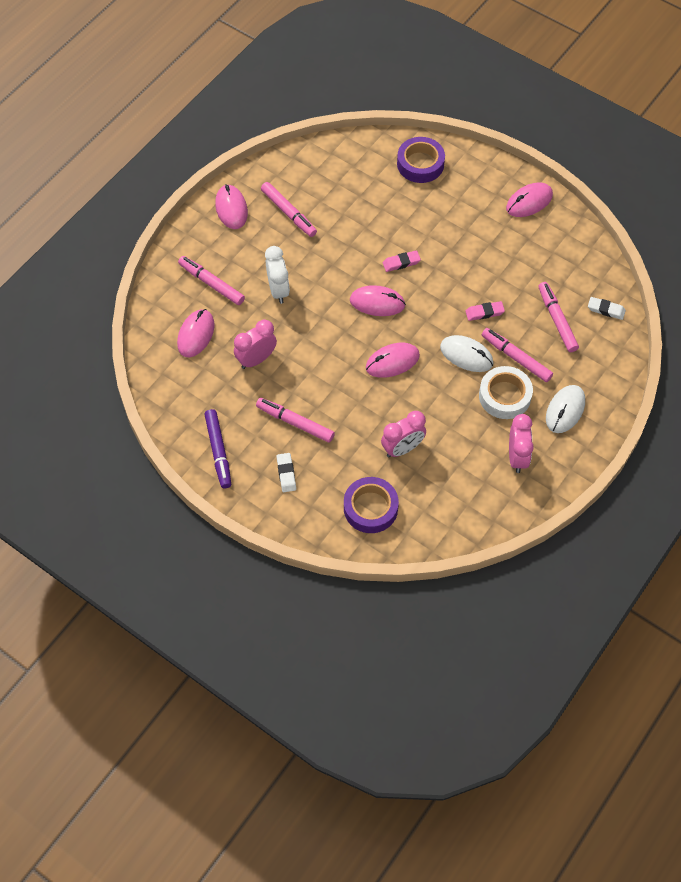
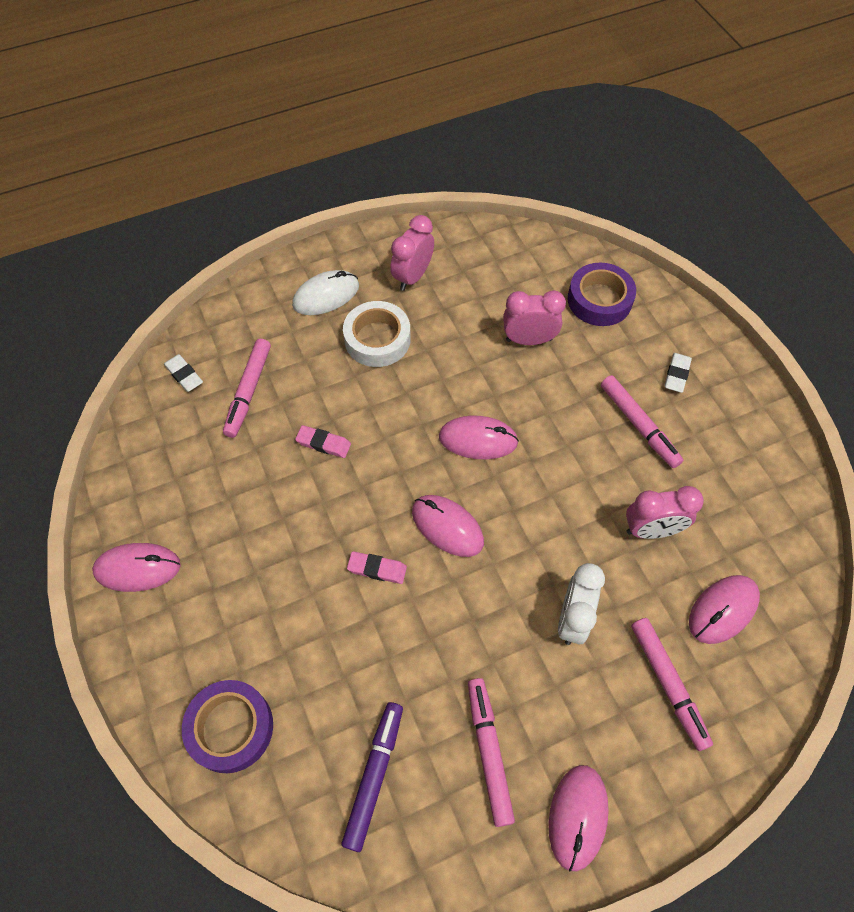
camera: 150 degrees left, 0 degrees up
(218, 451) = (749, 436): purple marker -> purple marker (374, 776)
(466, 355) = (385, 404): white mouse -> none
(516, 358) = (331, 373): pink marker -> none

